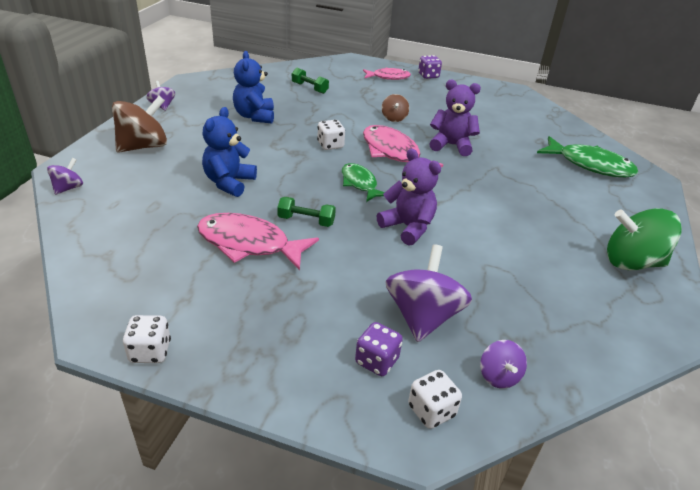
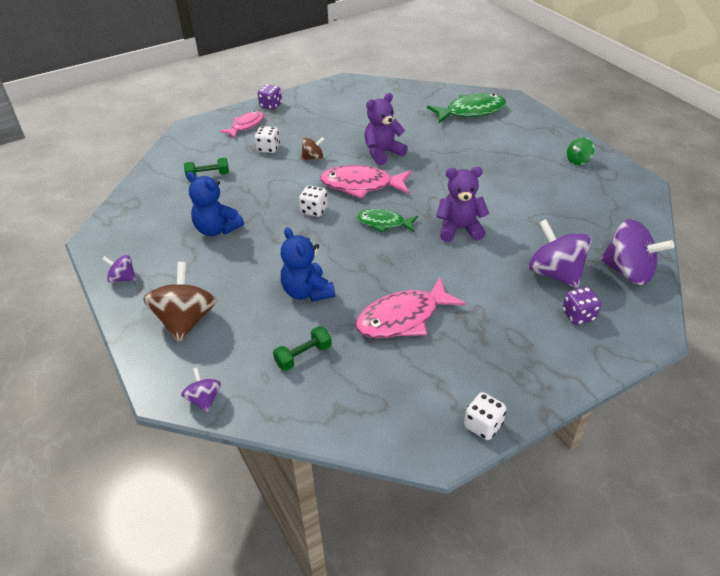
camera: 45 degrees left, 5 degrees up
(306, 221) = (403, 274): green dumbbell -> green dumbbell (303, 355)
(394, 118) = (313, 158): brown spinning top -> brown spinning top turned 60 degrees counterclockwise
(431, 411) = (635, 314): white dice -> white dice (268, 148)
(499, 376) = (628, 271): purple spinning top -> purple spinning top, size x1.94
(632, 262) = (578, 160): green spinning top -> green spinning top, size x0.52

